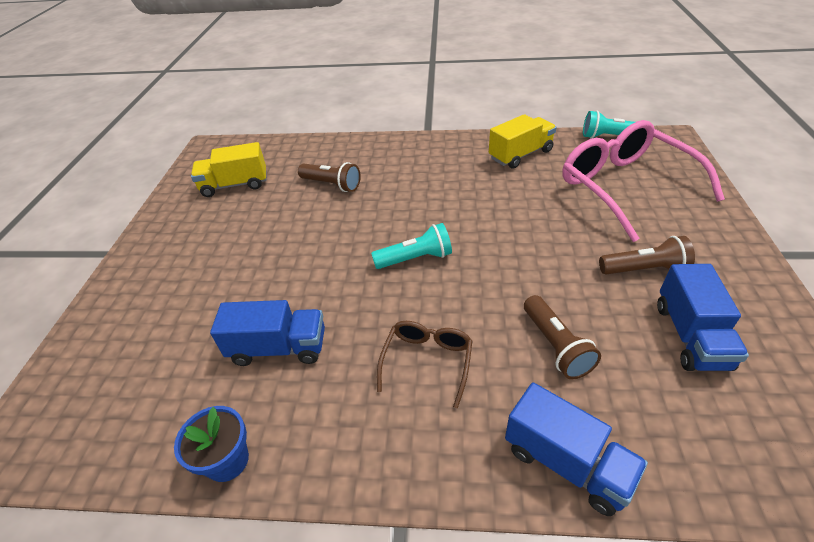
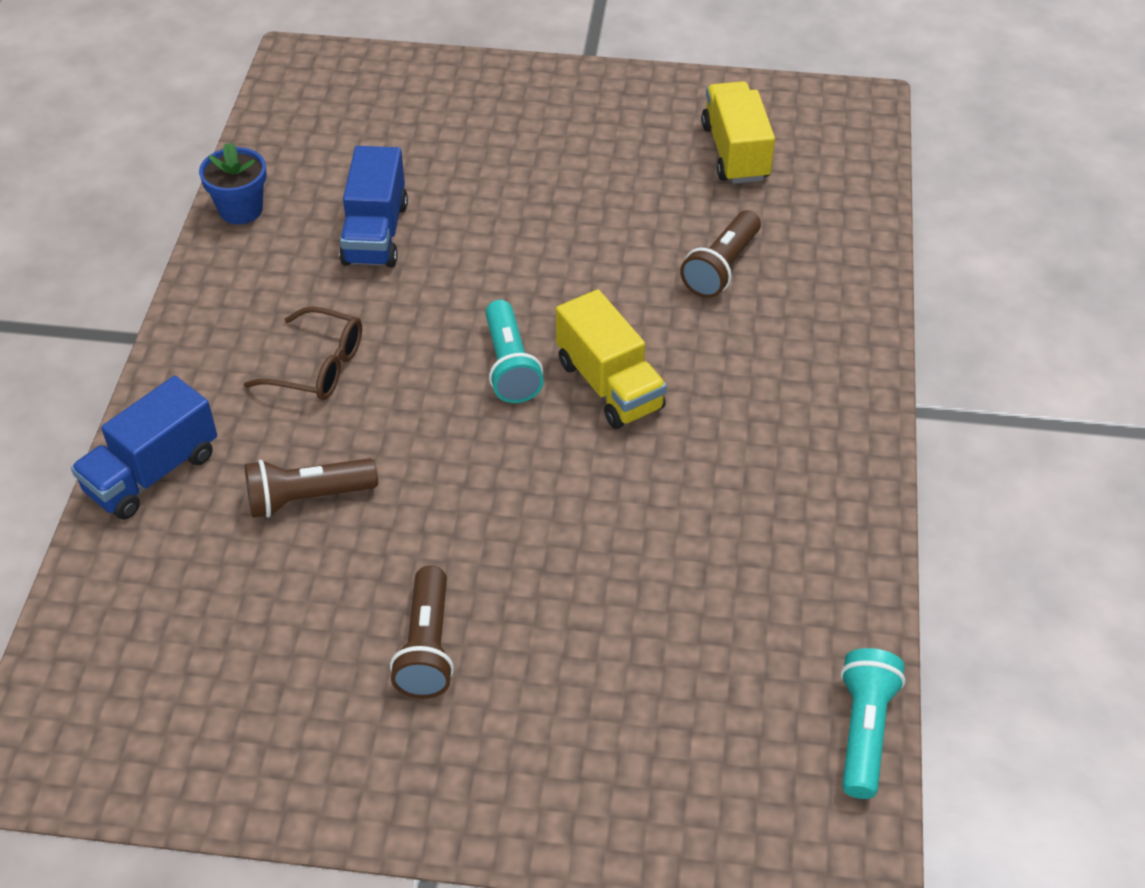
camera: 90 degrees right, 5 degrees up
(520, 155) = (798, 548): yellow truck -> yellow truck (609, 385)
(626, 187) = (659, 697): pink glasses -> none
(690, 336) = (284, 656): blue truck -> none

